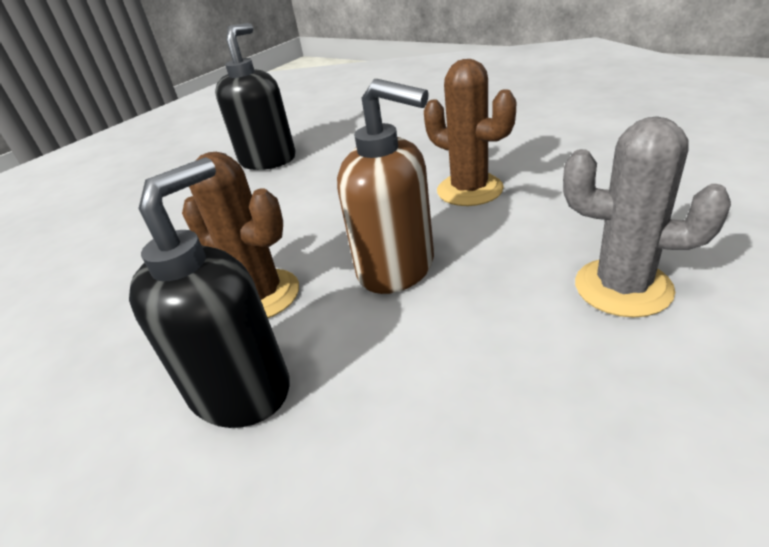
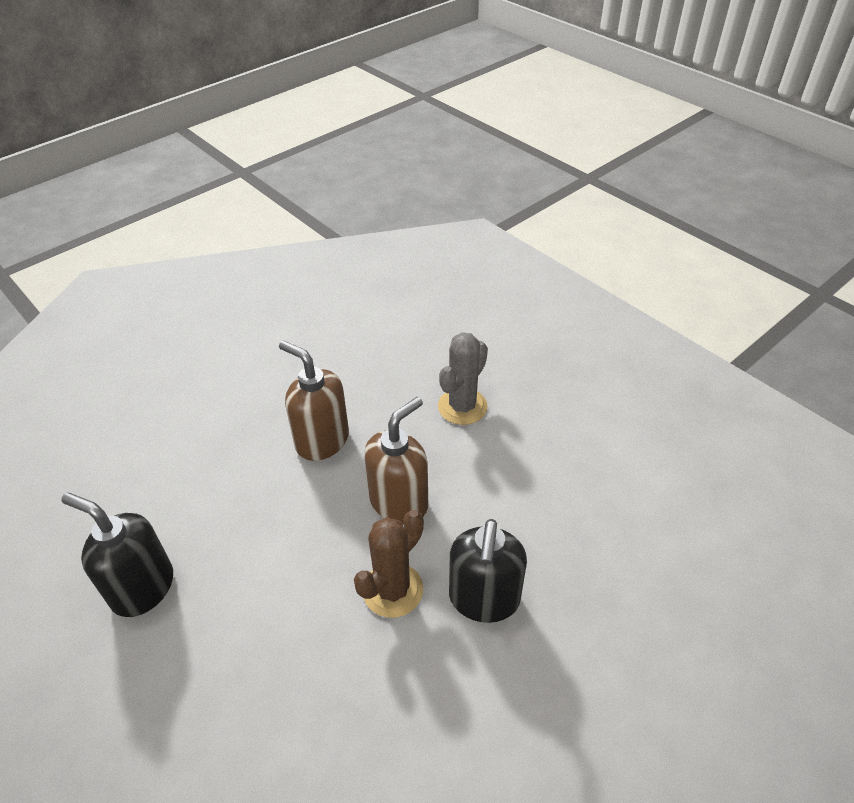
camera: 85 degrees left, 10 degrees up
(241, 390) = (484, 599): black soap dispenser -> black soap dispenser turned 120 degrees counterclockwise
(469, 190) = (321, 440): brown cactus -> brown soap dispenser

